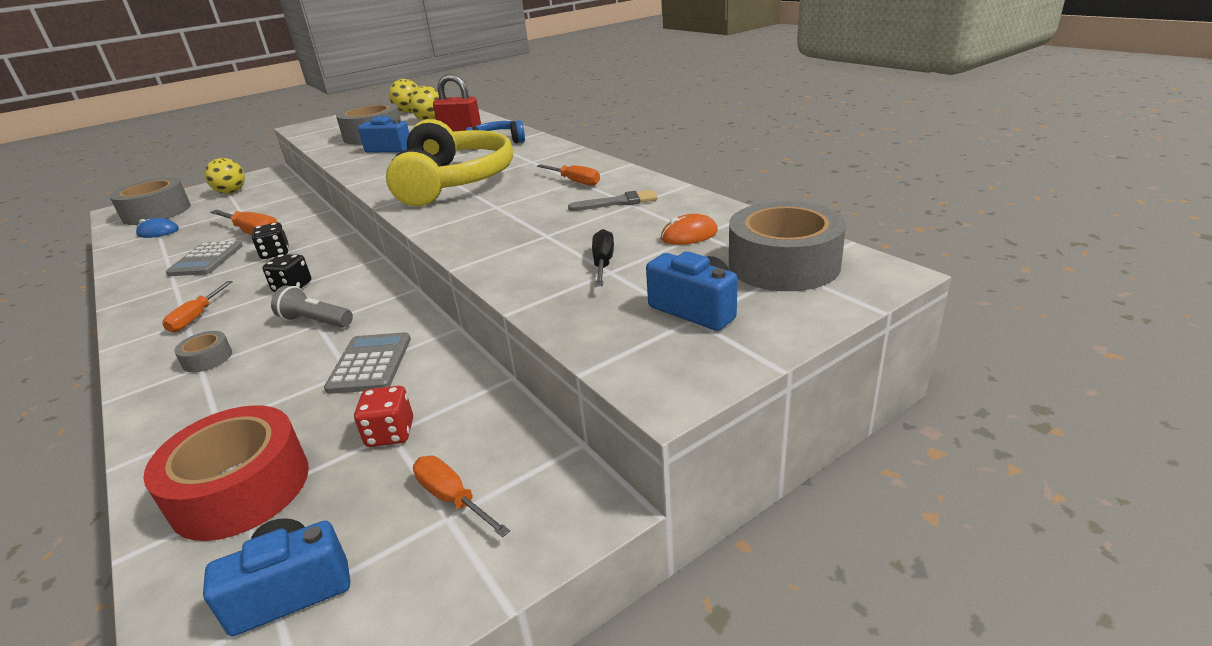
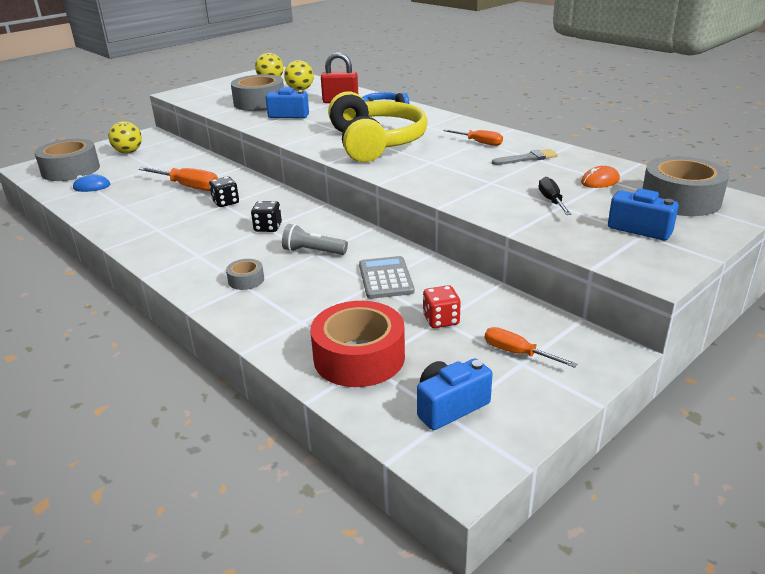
camera: 10 degrees left, 0 degrees up
(197, 317) = (204, 252): orange screwdriver -> none
(206, 260) = (165, 208): grey calculator -> none

